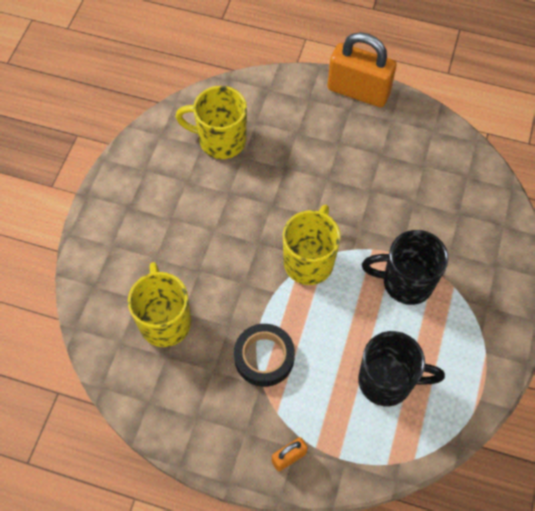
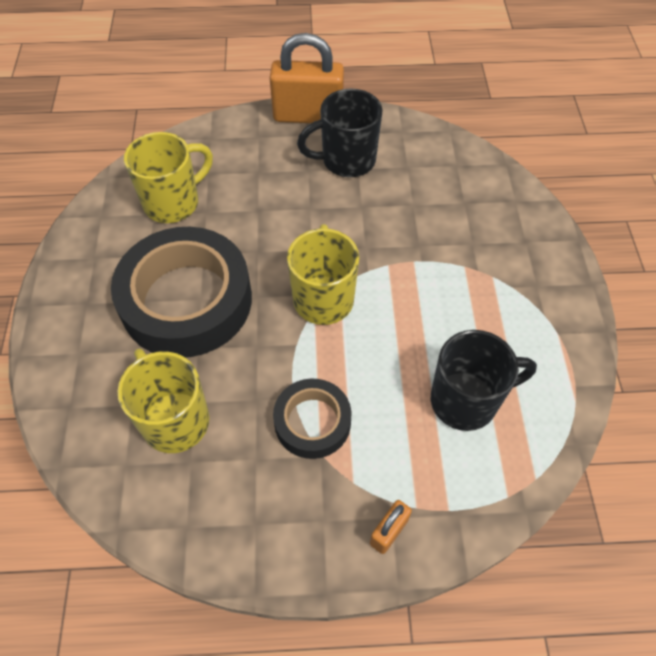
camera: 20 degrees left, 5 degrees down
(203, 229) = (186, 300): none -> black tape
(220, 140) = (173, 202): yellow mug -> yellow mug turned 150 degrees clockwise
(405, 282) = (439, 287): black mug -> black mug (346, 160)

